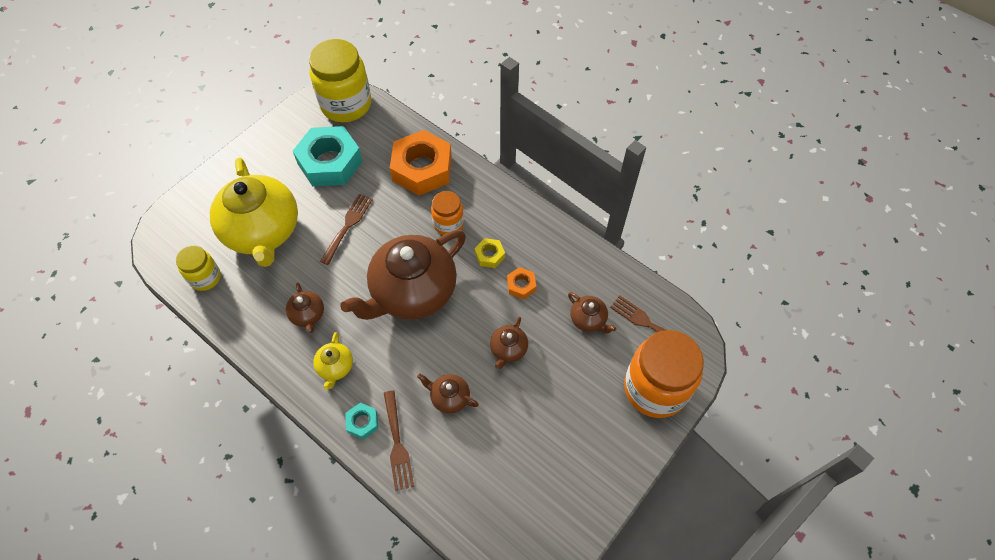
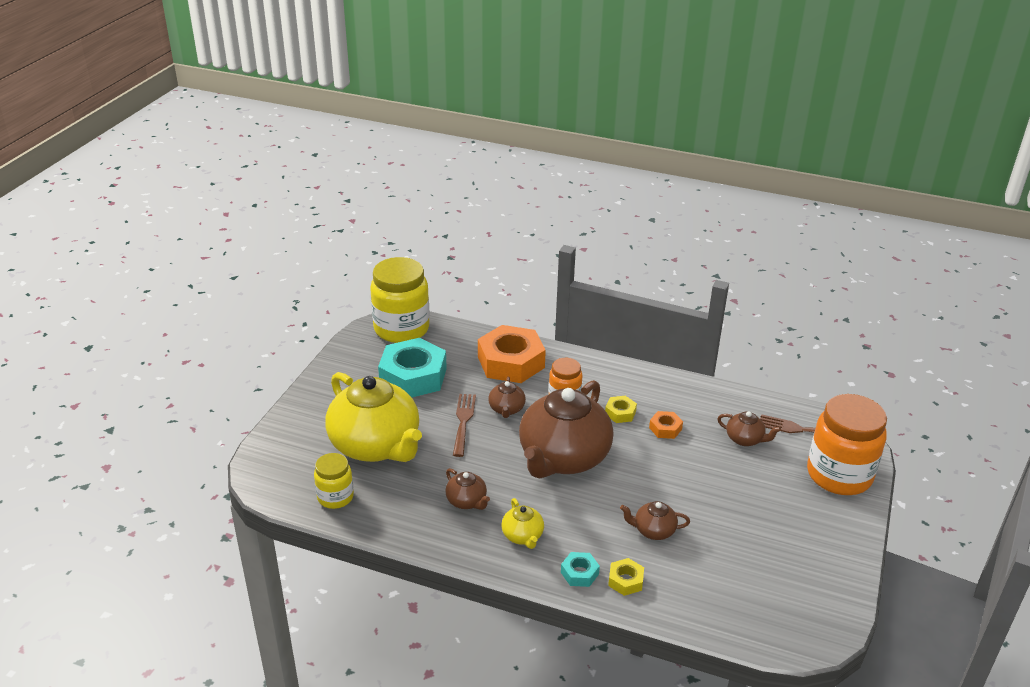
camera: 20 degrees left, 25 degrees down
(397, 443) = (625, 580): brown fork -> yellow nut
(508, 349) = (685, 480): brown teapot -> brown teapot (506, 409)

